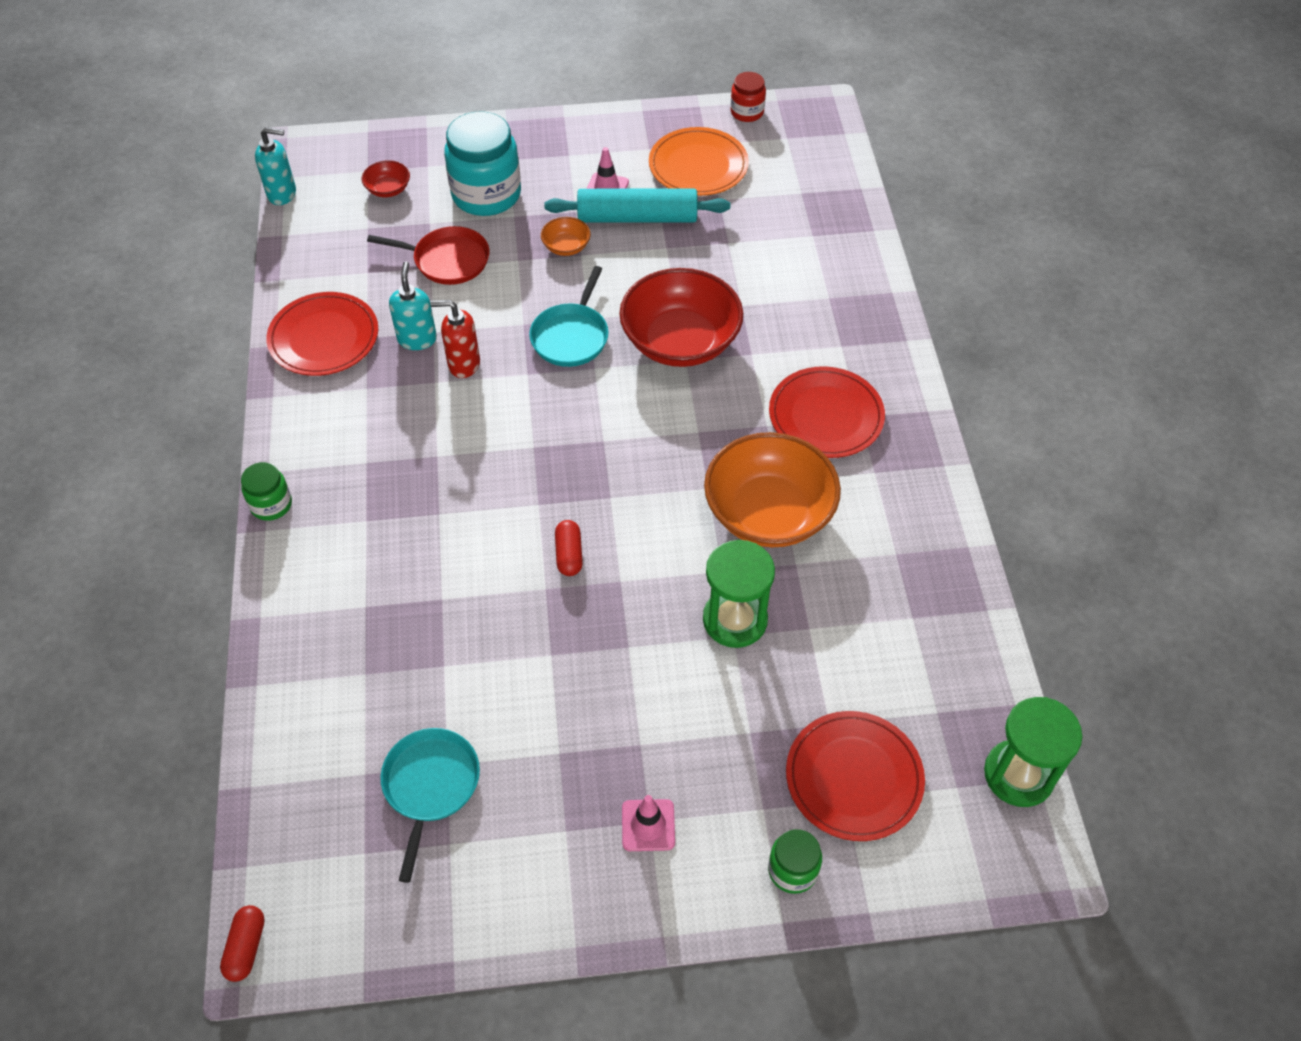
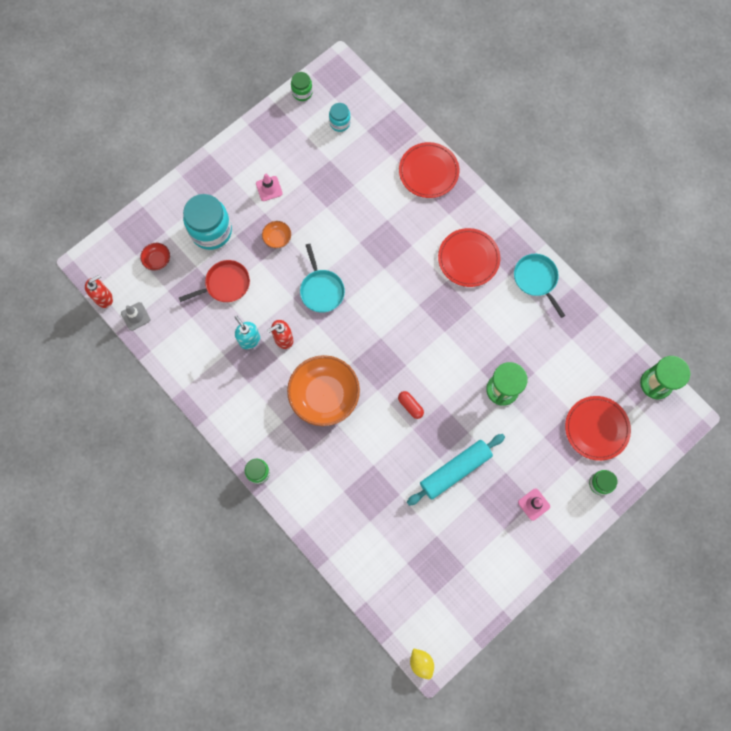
camera: 35 degrees left, 20 degrees up
(246, 947) = (421, 662): red capsule -> yellow lemon
(282, 194) = (104, 298): turquoise soap dispenser -> red soap dispenser
(300, 233) = (135, 316): none -> grey traffic cone
(324, 338) = (203, 369): red plate -> red plate (428, 171)
(430, 785) = (437, 549): turquoise pan -> turquoise pan (536, 279)
(637, 218) = (298, 197): turquoise rolling pin -> turquoise rolling pin (455, 470)
(680, 341) = (374, 259): red bowl -> none
(698, 166) = (304, 144): orange plate -> none
(747, 112) = (302, 92): red jar -> green jar
(769, 512) = (479, 327): orange bowl -> orange bowl (324, 395)
(770, 167) = (340, 123): none -> turquoise jar

